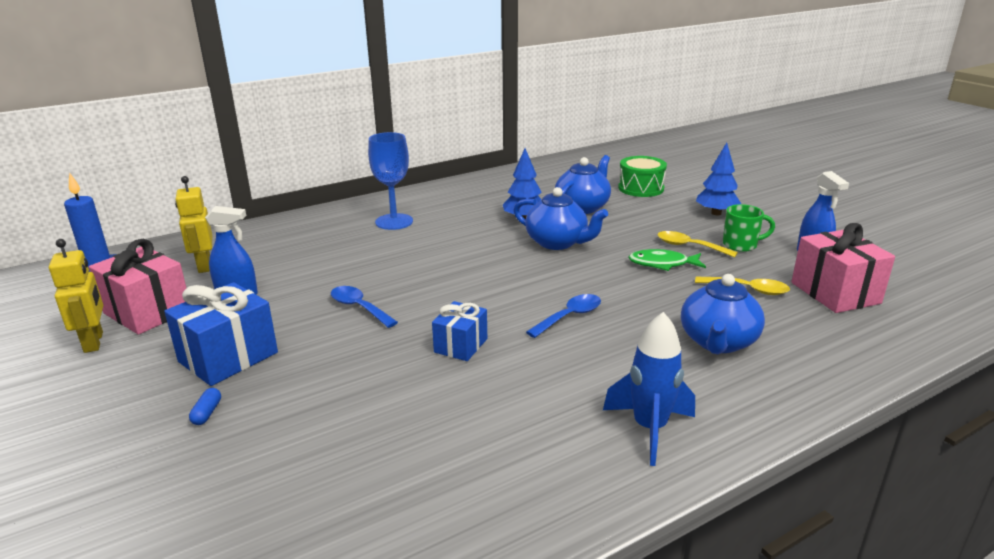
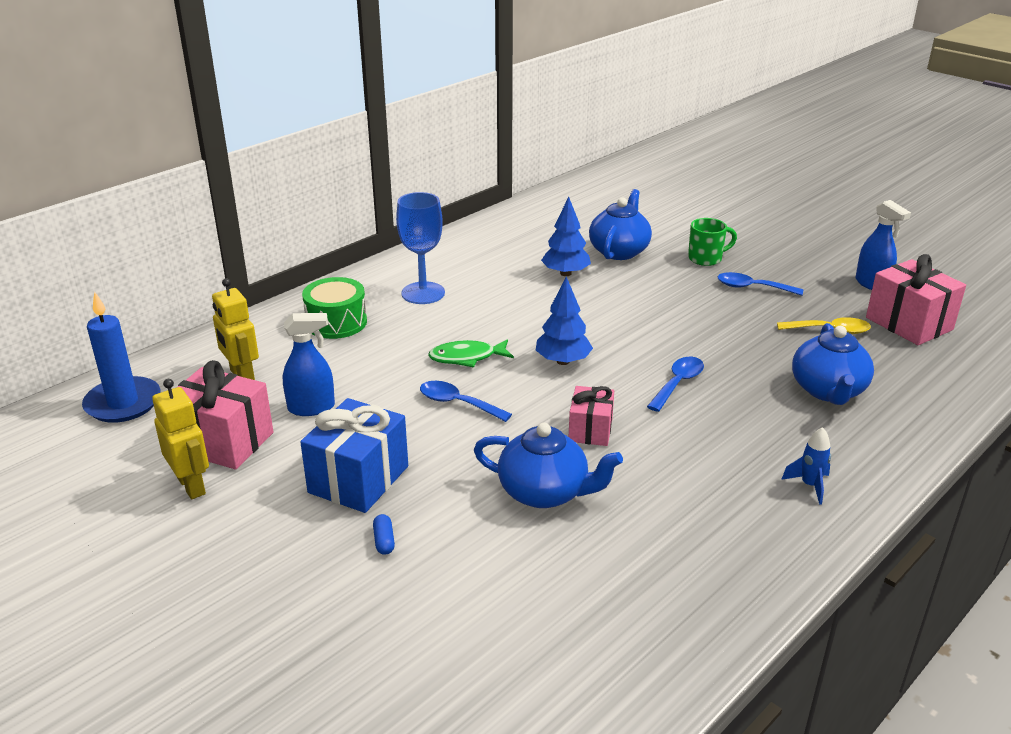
camera: 15 degrees left, 5 degrees up
(461, 345) = (590, 430): blue gift -> pink gift
(557, 243) = (617, 299): blue teapot -> blue teapot (544, 492)
(641, 188) = (667, 220): green drum -> green drum (336, 322)
(649, 429) = (809, 485): blue rocket -> blue rocket, size x0.57
(662, 264) = (736, 311): green fish -> green fish (467, 357)
(689, 246) = (752, 287): yellow spoon -> blue spoon
(716, 213) = (759, 244): blue tree -> blue tree (563, 361)
(741, 245) = (801, 280): green mug -> green mug (706, 258)

